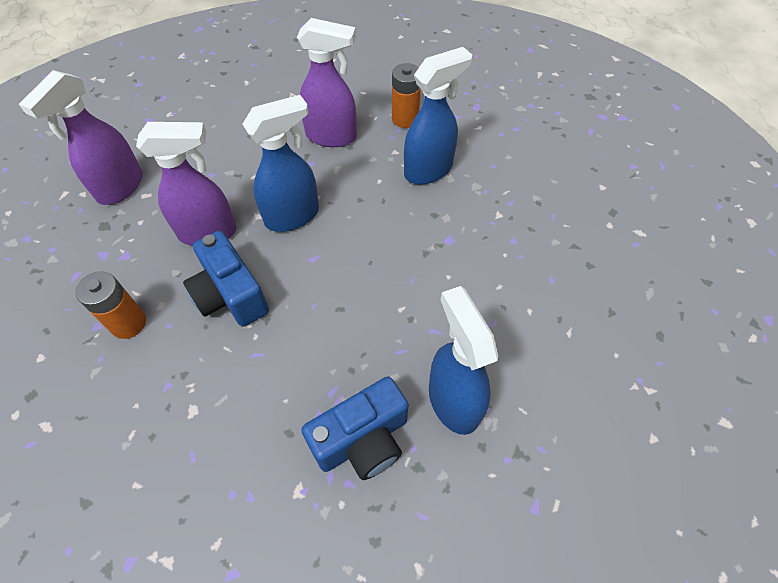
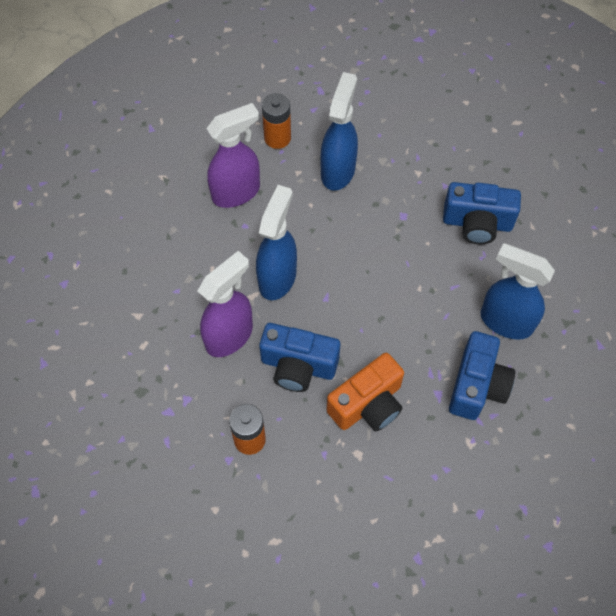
camera: 40 degrees left, 5 degrees up
(120, 187) = (115, 354): purple spray bottle -> none
(248, 373) = (368, 404): none -> orange camera
(513, 292) = (477, 223): none -> blue camera

